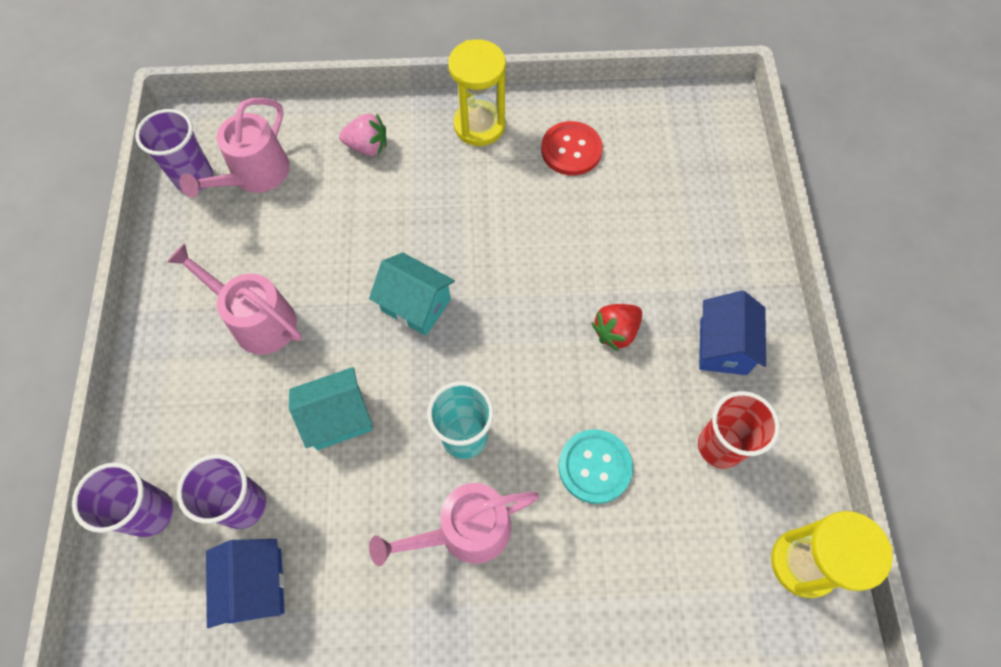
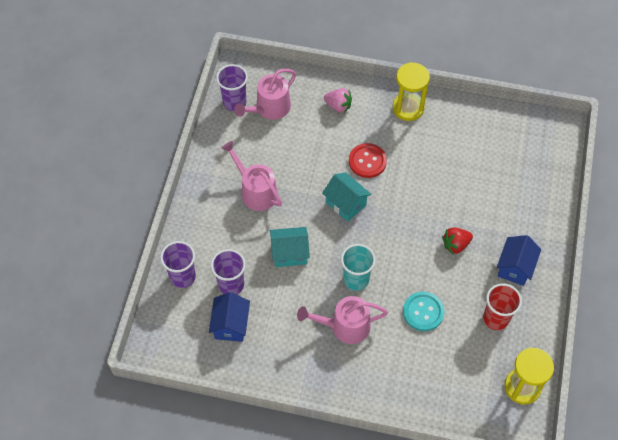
camera: 15 degrees right, 5 degrees down
(571, 150) = (459, 135): red button -> red button (367, 161)

